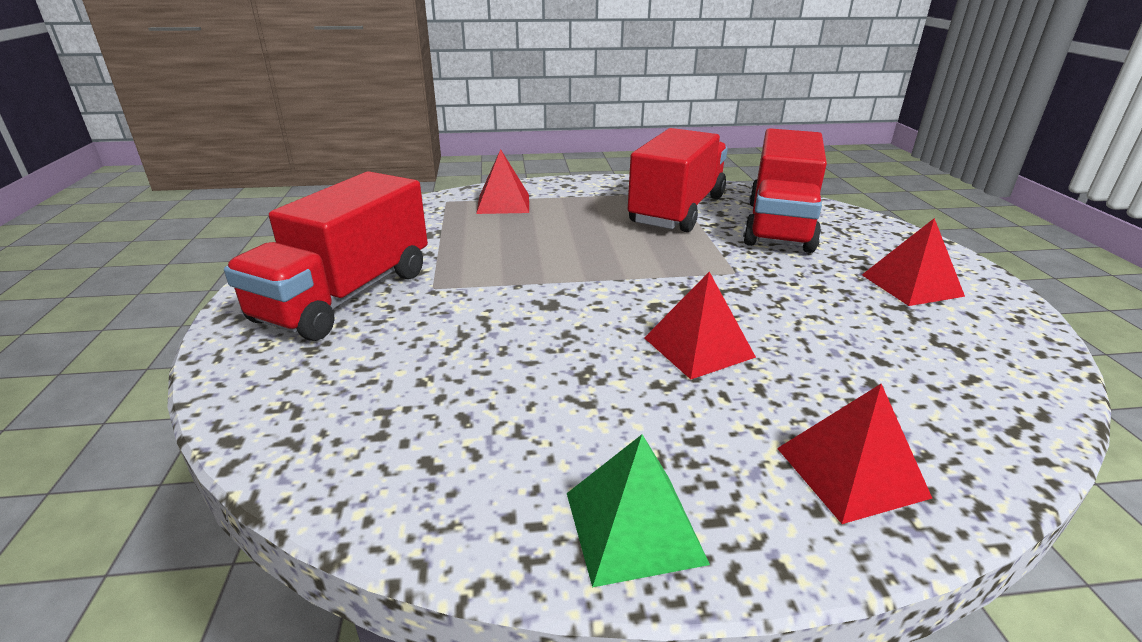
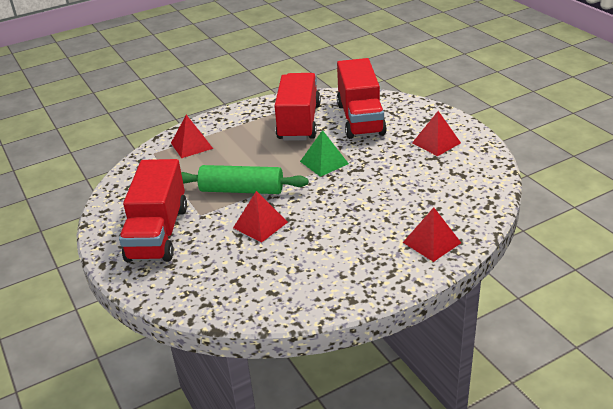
camera: 20 degrees left, 5 degrees up
(524, 271) = (241, 190): none -> green rolling pin
(633, 527) = (363, 287): green pyramid -> green pyramid (324, 162)
(698, 347) = (352, 207): red pyramid -> red pyramid (260, 225)

